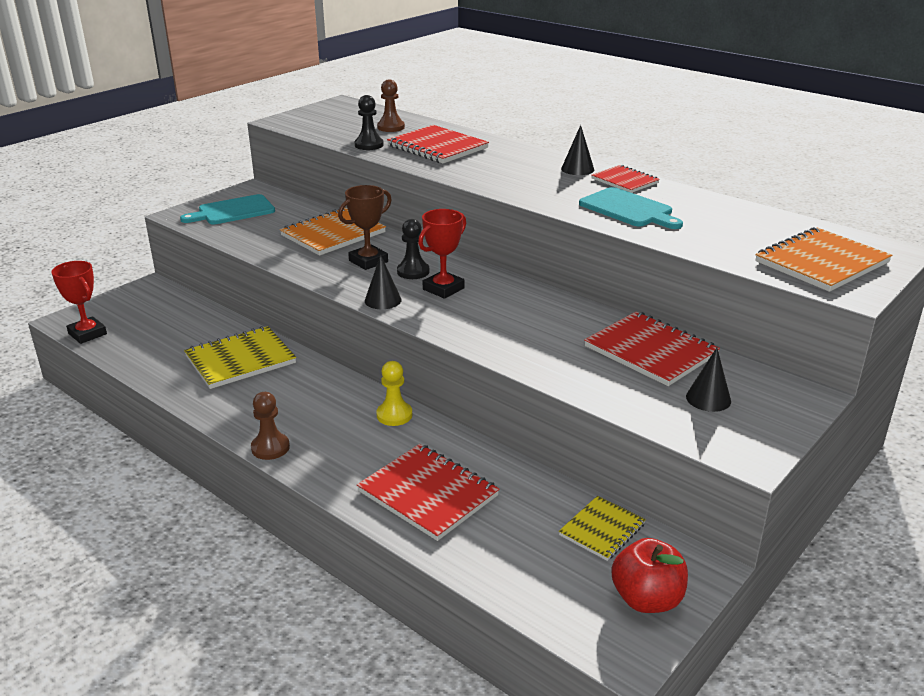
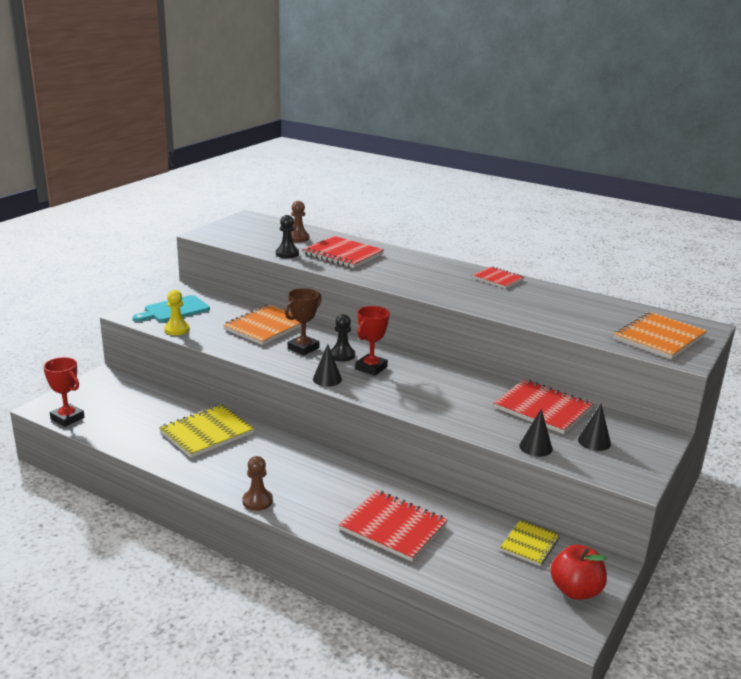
camera: 10 degrees left, 5 degrees down
(394, 415) = (347, 469): yellow pawn -> yellow pawn (177, 329)
(577, 169) = (459, 270): black cone -> black cone (535, 447)
(628, 209) = (509, 301): turquoise cutting board -> none

